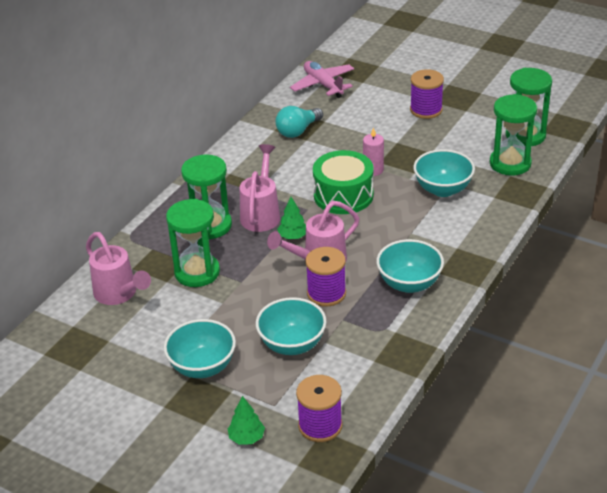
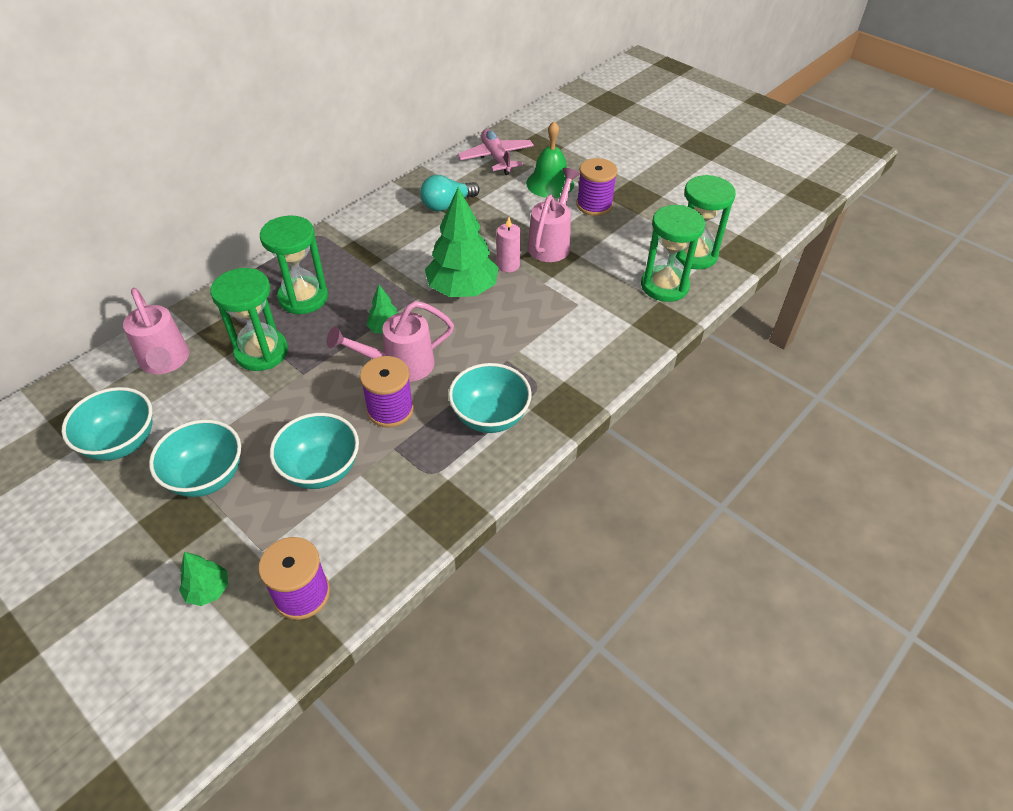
camera: 10 degrees right, 10 degrees up
(261, 213) = (364, 294): pink watering can -> pink watering can (551, 243)
(343, 195) = (462, 289): green drum -> green tree
(380, 98) = (550, 183): none -> green bell
(443, 189) = (576, 303): turquoise bowl -> turquoise bowl (121, 443)

